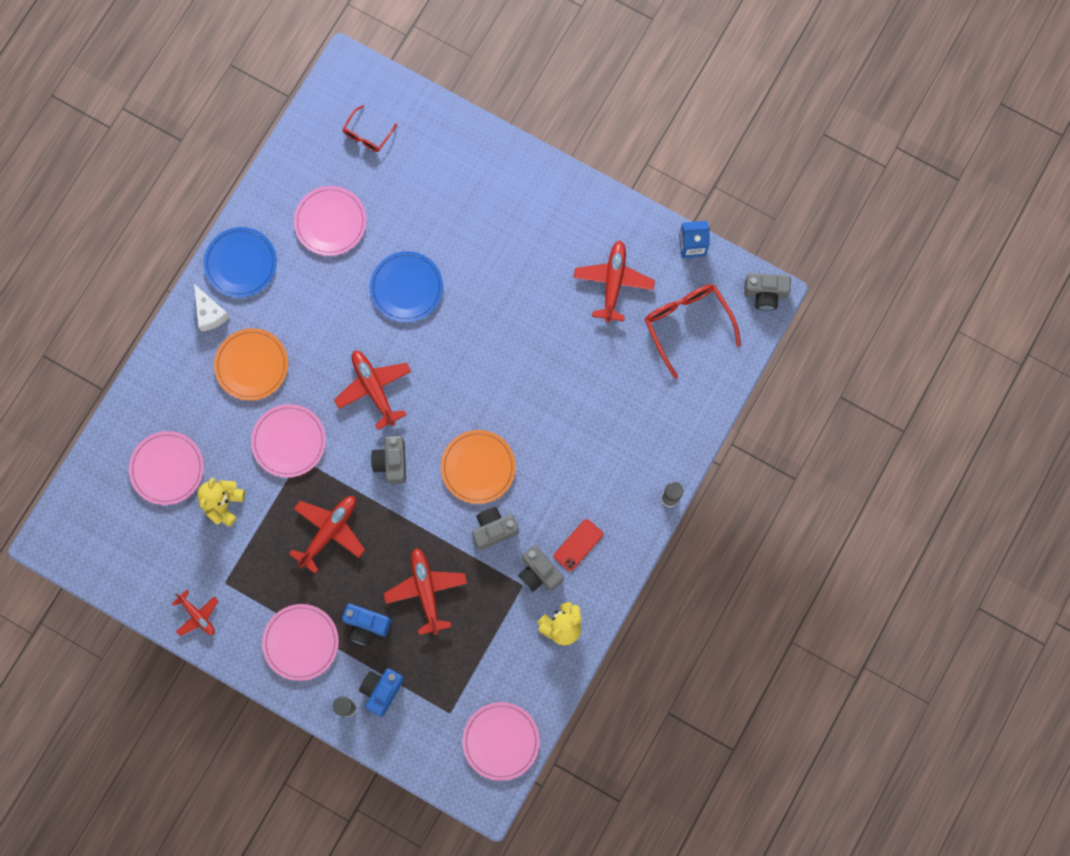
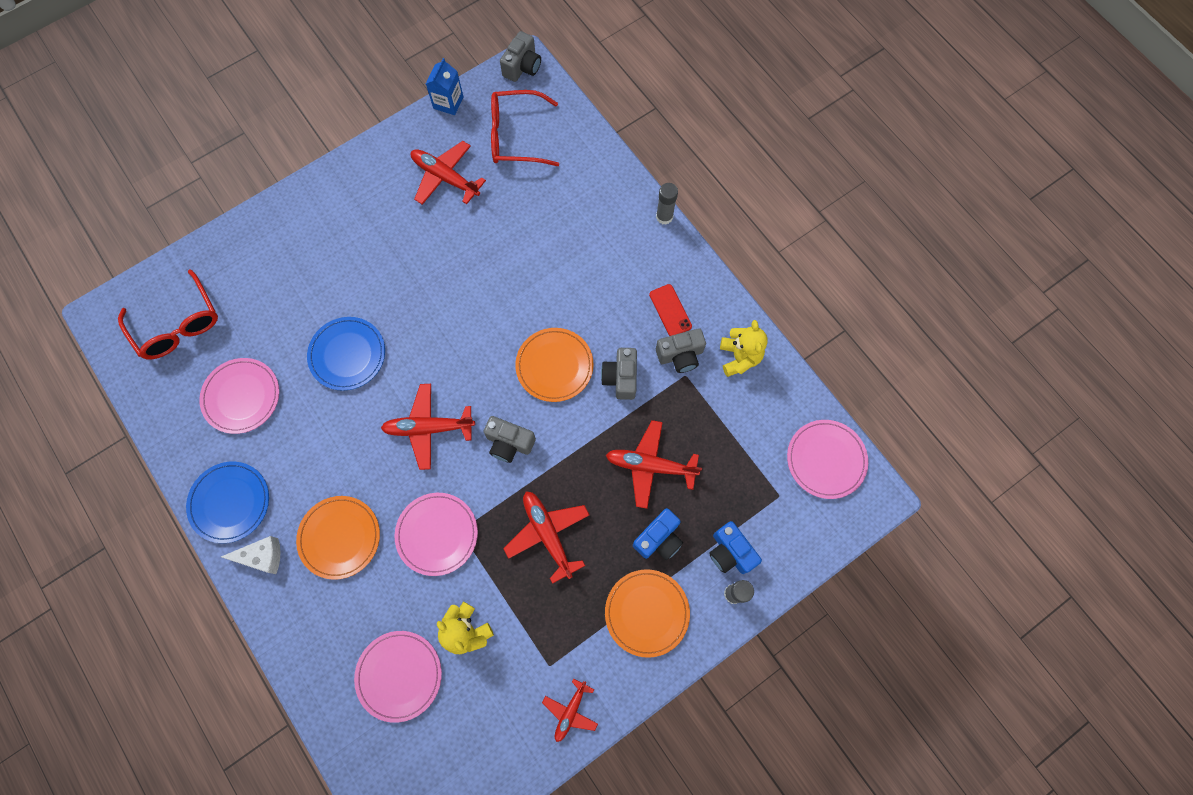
camera: 65 degrees left, 5 degrees down
(197, 616) = (570, 711): red plane -> red plane turned 135 degrees clockwise
(301, 642) = (647, 613): pink plate -> orange plate
(367, 134) = (178, 325): red glasses -> red glasses, size x1.78

